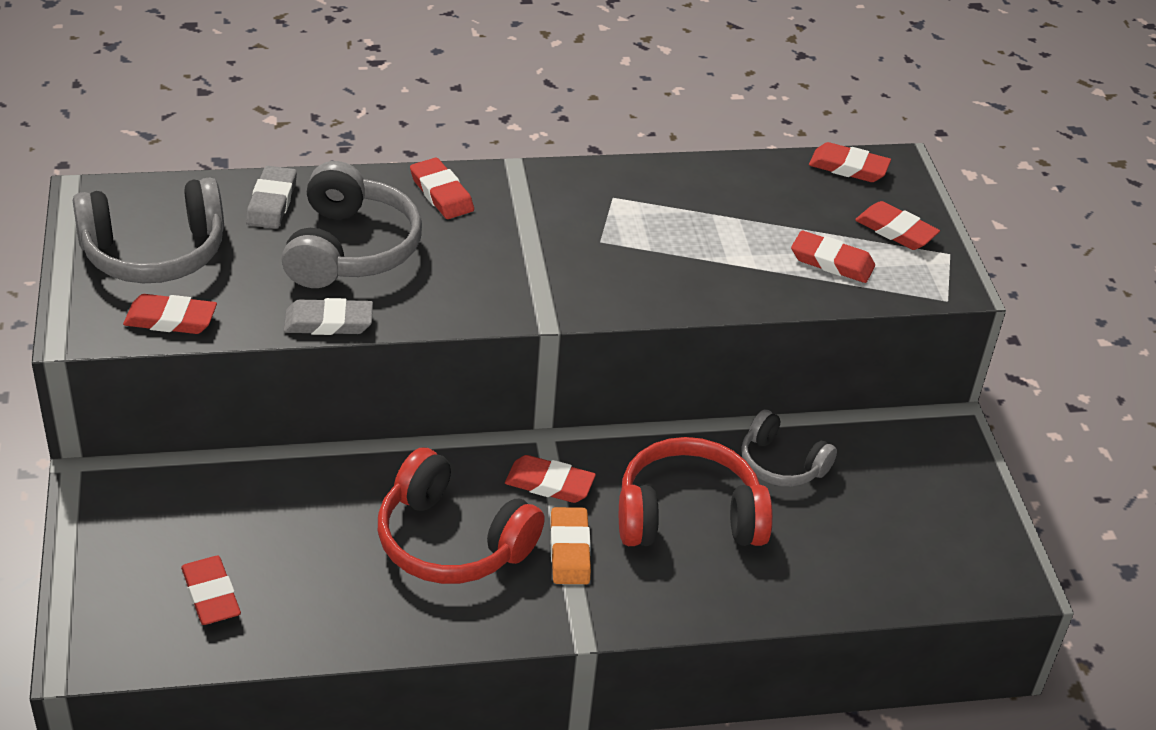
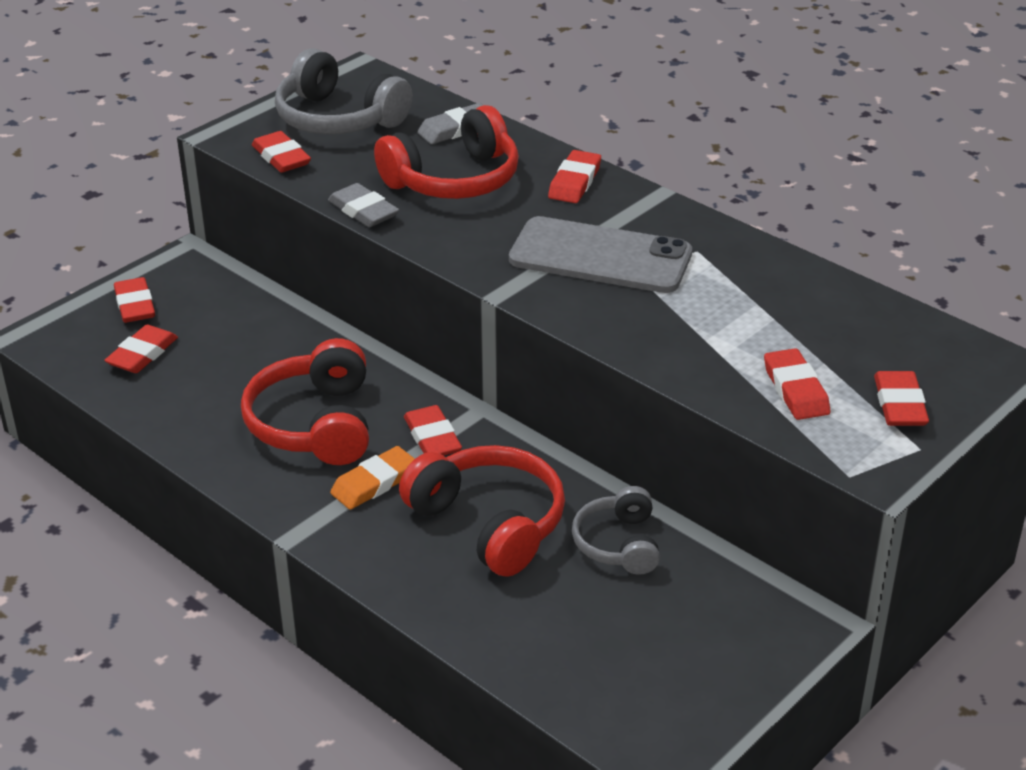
camera: 55 degrees right, 5 degrees down
(350, 249) = (454, 180): grey headphones -> red headphones
(562, 244) = (600, 257): none -> grey phone
(848, 167) = (945, 340): red eraser -> red eraser (135, 305)

